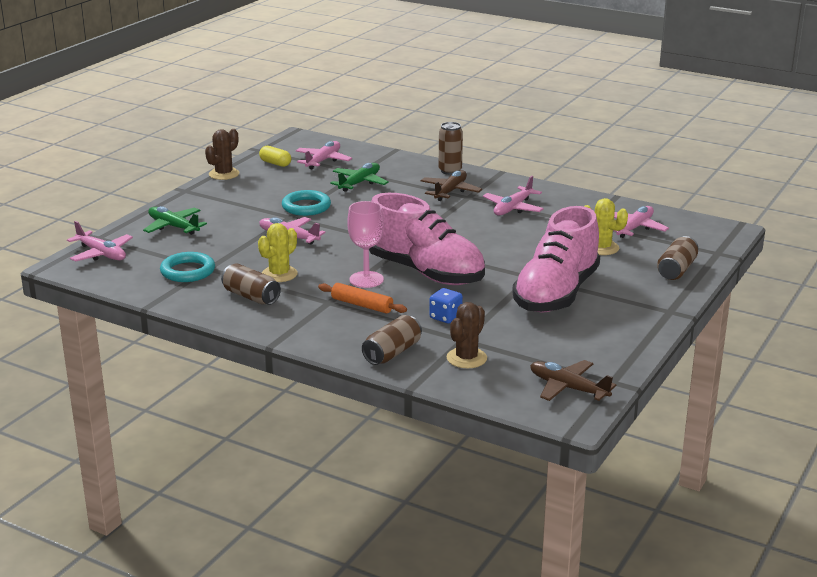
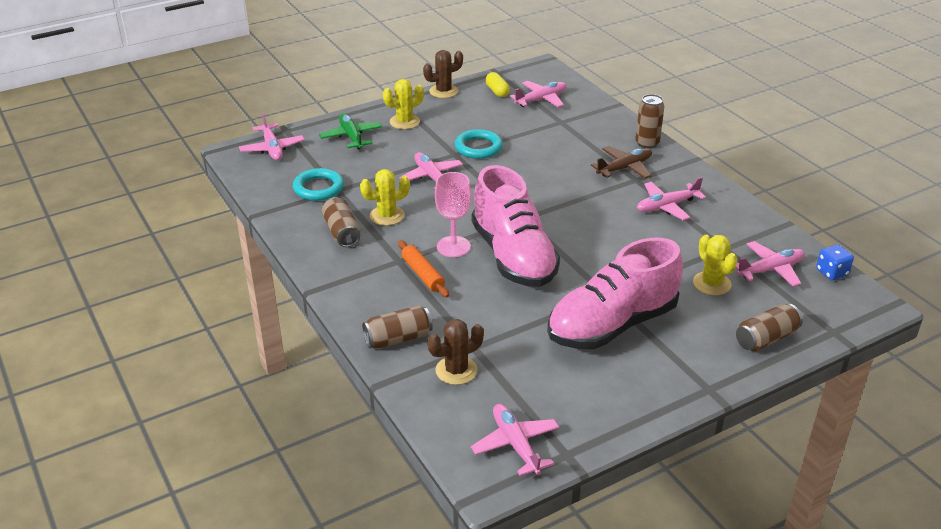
camera: 30 degrees right, 10 degrees up
(213, 204) = (404, 122): none -> yellow cactus
(359, 183) = (550, 134): green plane -> none
(445, 317) = (482, 315): blue dice -> blue dice (832, 272)
(568, 388) = (516, 444): brown plane -> pink plane

